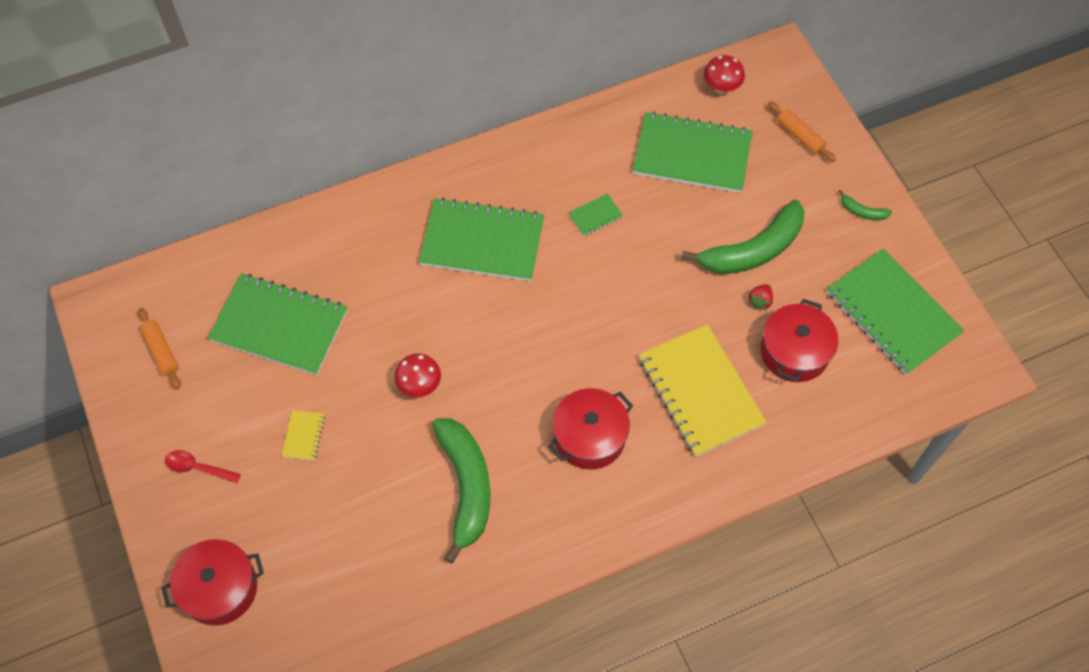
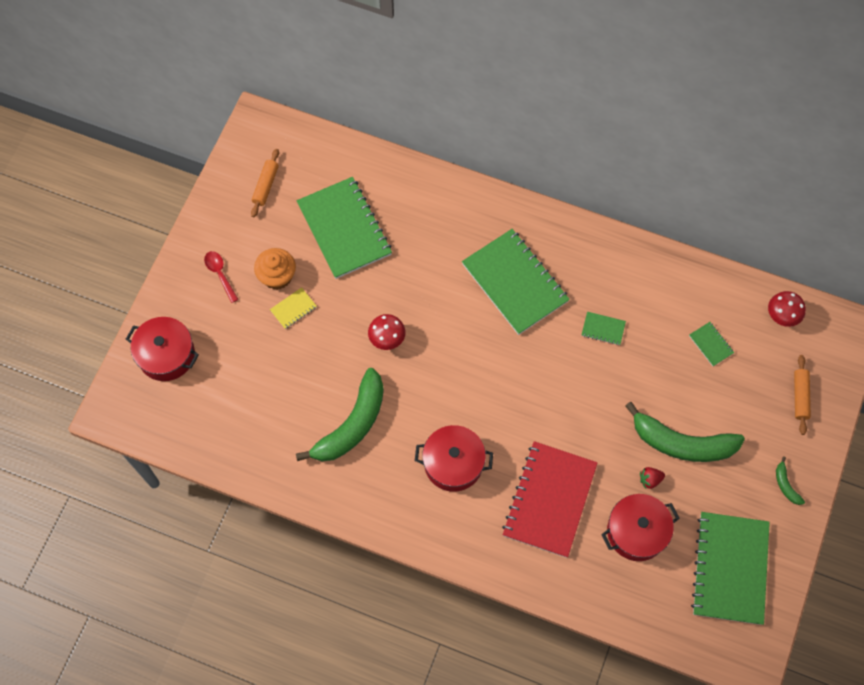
camera: 45 degrees right, 5 degrees up
(257, 421) = (277, 276): none -> orange cupcake
(692, 154) = (711, 344): green notebook -> green notebook, size x0.41
(700, 392) = (549, 500): yellow notebook -> red notebook

